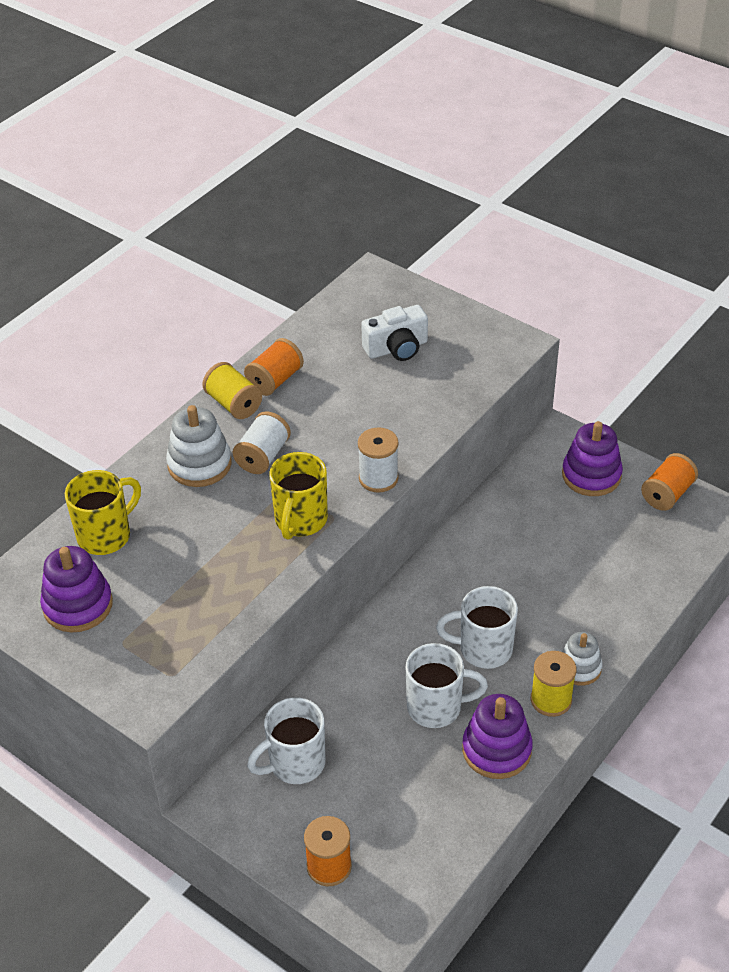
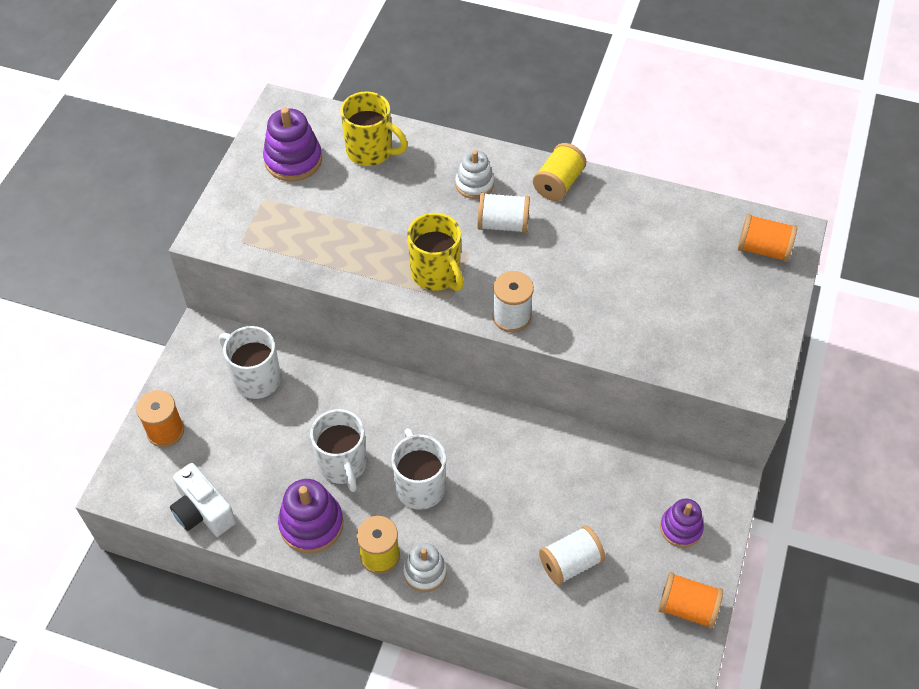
camera: 70 degrees right, 10 degrees up
(199, 464) = (474, 184): white stacking toy -> white stacking toy, size x0.66
(275, 380) = (603, 203): orange spool -> orange spool (763, 249)
(300, 521) = (436, 274): yellow mug -> yellow mug turned 120 degrees counterclockwise
(397, 348) = (694, 283): white camera -> white camera (203, 511)
(591, 475) = (681, 528): purple stacking toy -> purple stacking toy, size x0.66
(602, 558) = (570, 563): none -> white spool

